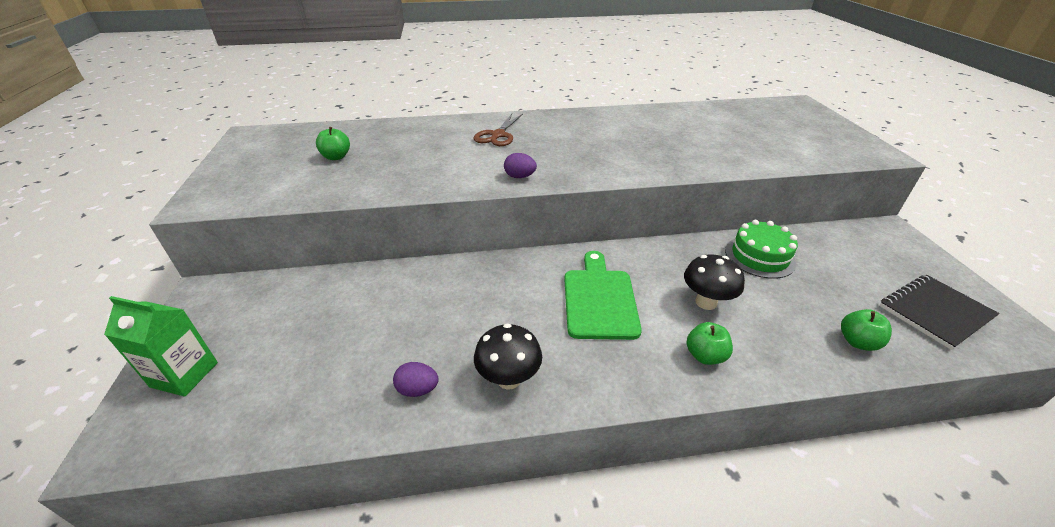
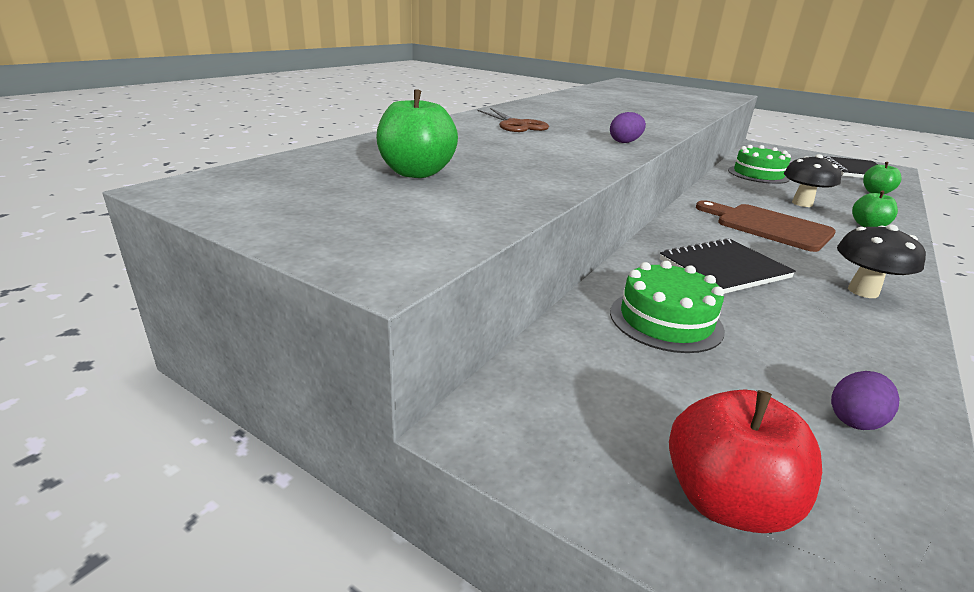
camera: 50 degrees left, 10 degrees down
(184, 374) = (725, 500): green carton -> red apple
(336, 157) = (416, 173): green apple -> green apple, size x1.52
(354, 304) = (665, 320): none -> green cake
(418, 389) = (859, 334): purple egg -> purple egg (854, 419)
(467, 303) = (724, 269): none -> black notebook
(599, 299) = (768, 226): green cutting board -> brown cutting board

